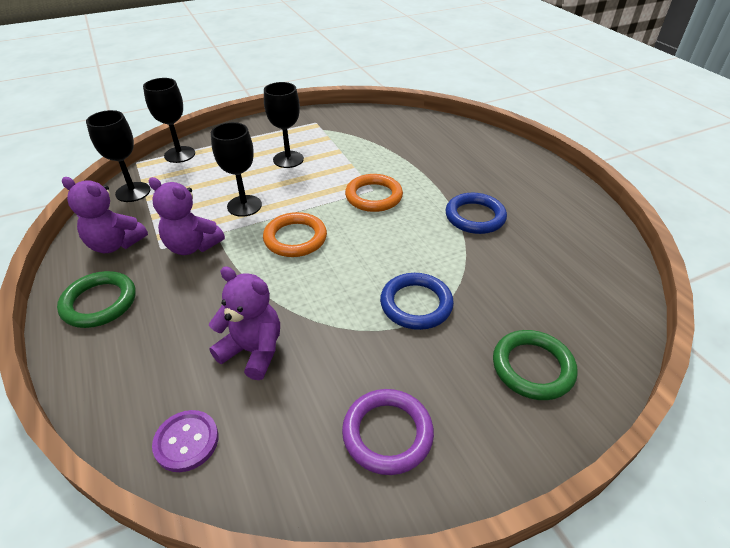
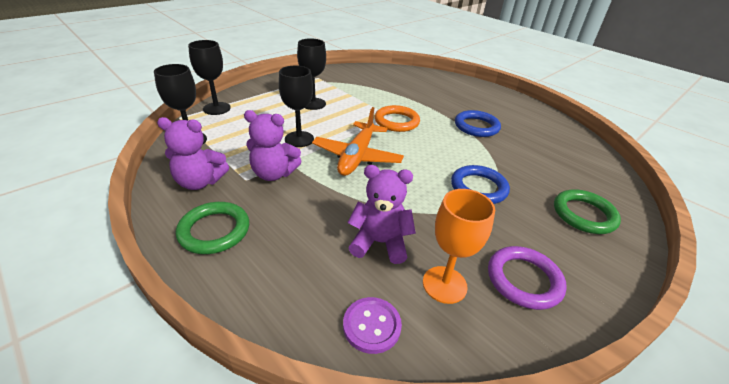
camera: 20 degrees left, 5 degrees down
(291, 416) = (444, 284): none -> orange goblet
(295, 238) = (357, 157): orange ring -> orange plane

